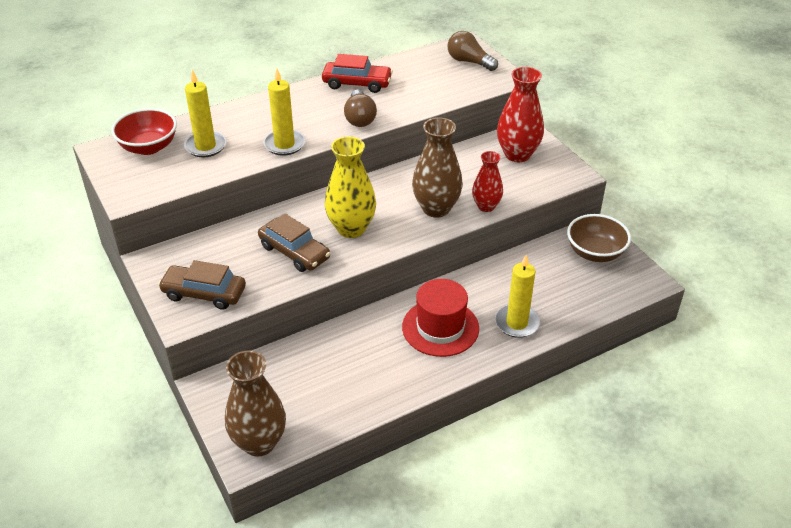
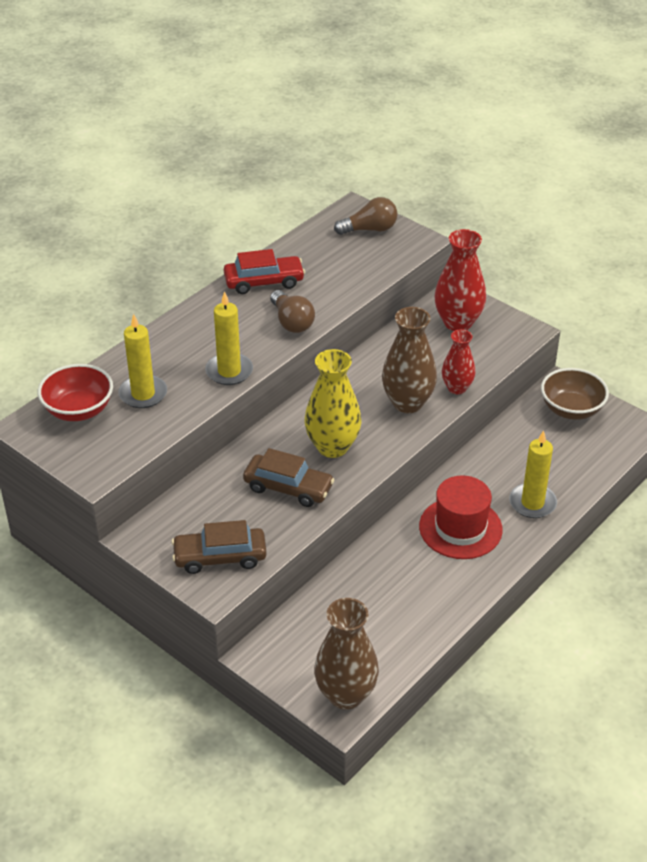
camera: 20 degrees left, 0 degrees up
(469, 62) = (369, 229): brown light bulb -> brown light bulb turned 150 degrees clockwise

